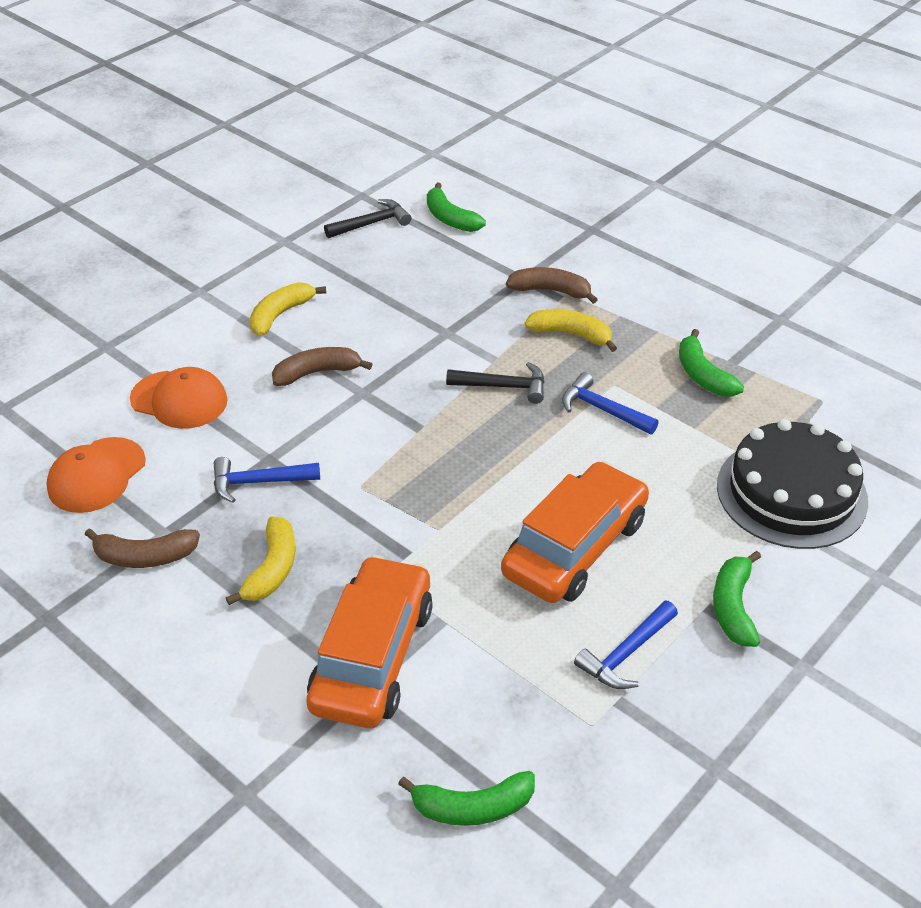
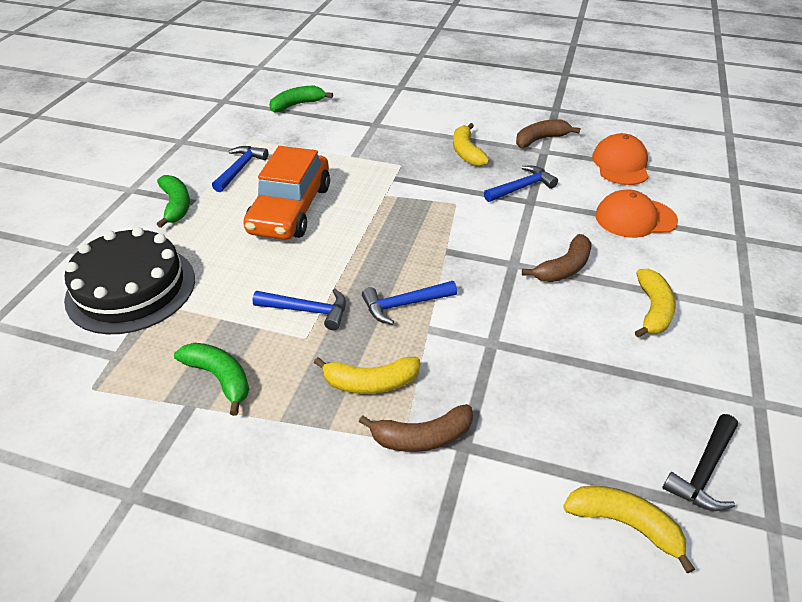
camera: 155 degrees right, 0 degrees up
(373, 656) = (380, 135): orange car -> none
(450, 218) = (624, 524): green banana -> yellow banana
(503, 387) = (404, 304): black hammer -> blue hammer

